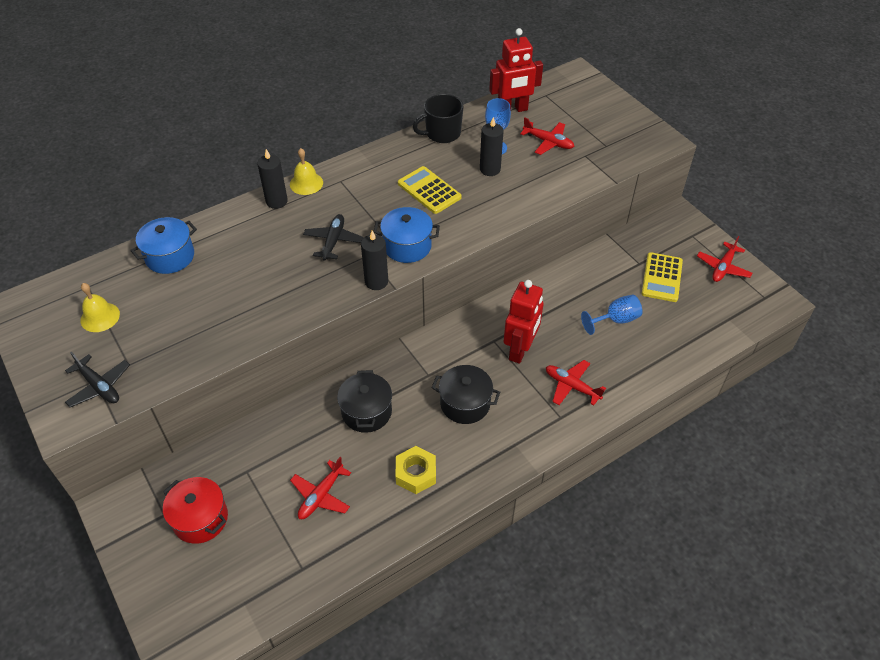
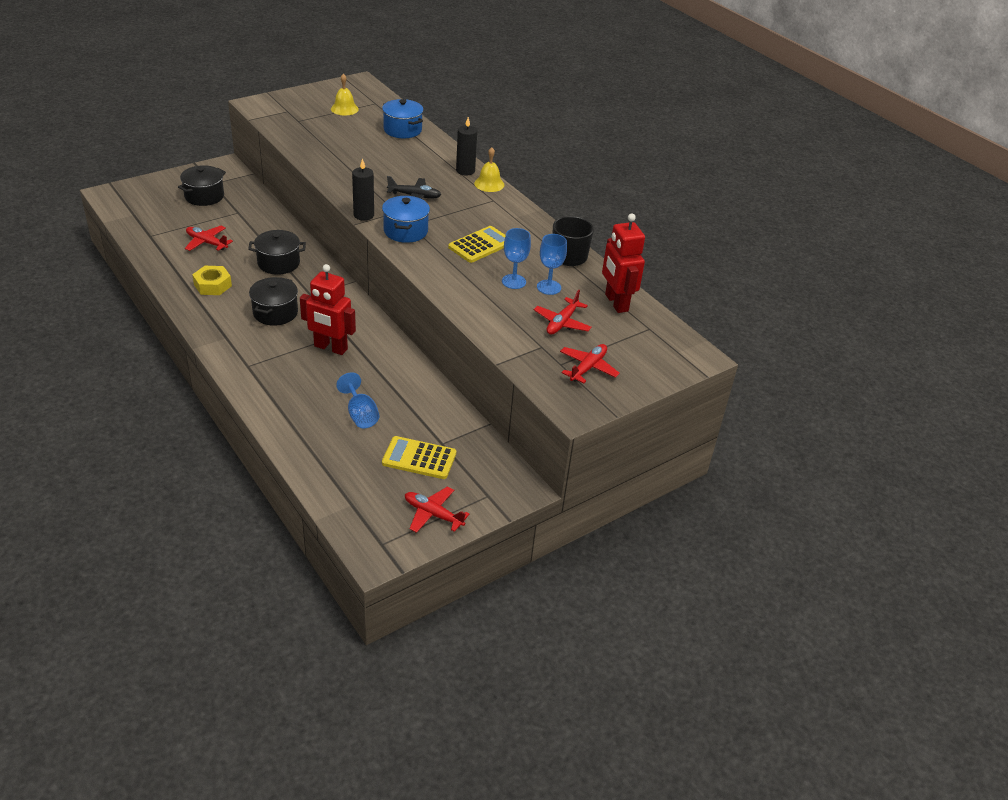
camera: 85 degrees right, 10 degrees down
(99, 386) = (281, 112): black plane -> none
(200, 519) = (204, 196): red pot -> black pot
(490, 169) = (513, 281): black candle -> blue goblet
(571, 386) = (281, 376): red plane -> red plane (588, 368)

